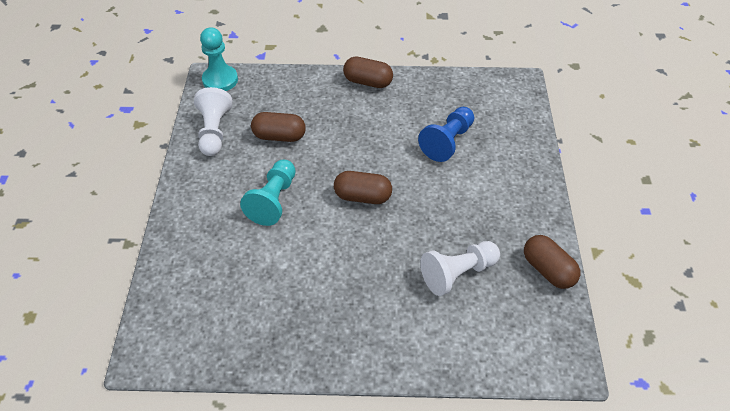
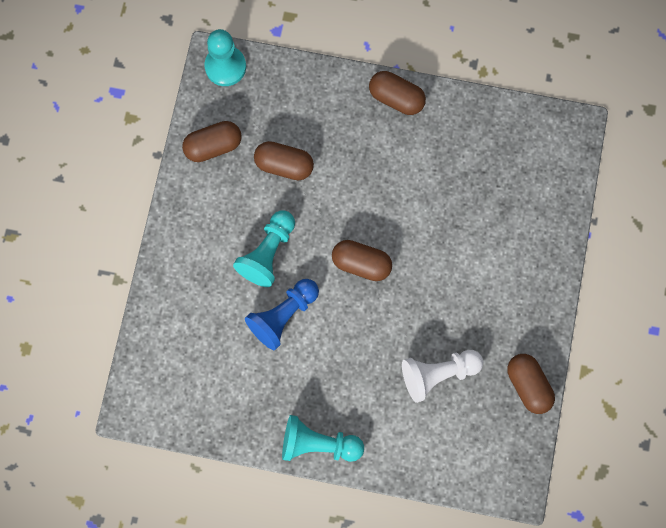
camera: 10 degrees right, 25 degrees up
(214, 131) = (213, 146): white pawn -> brown capsule
(350, 356) = (318, 444): none -> turquoise pawn
(447, 142) = (468, 204): blue pawn -> blue pawn (283, 316)

